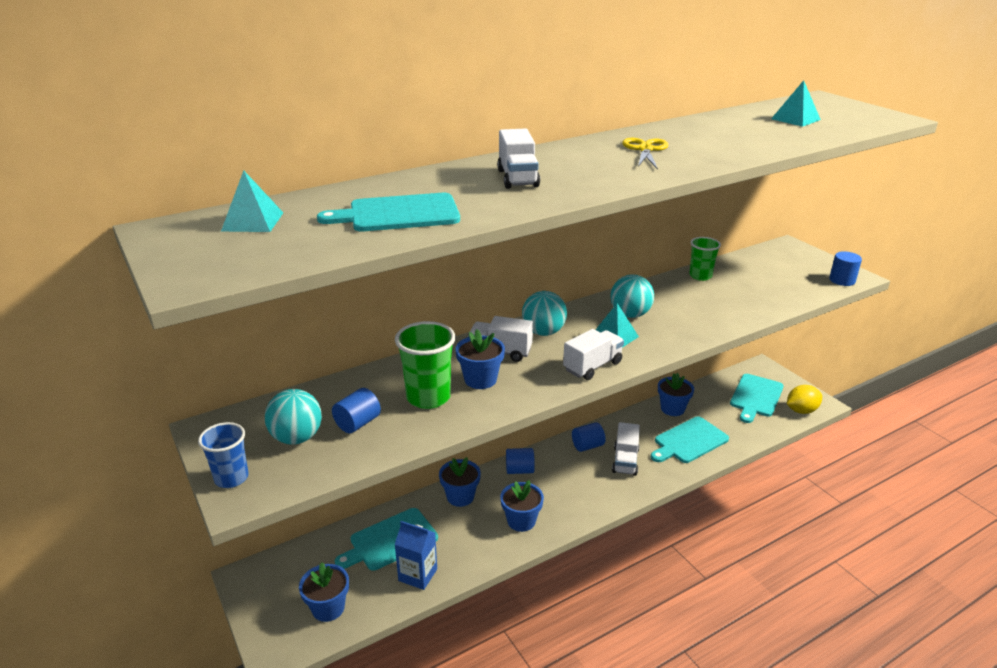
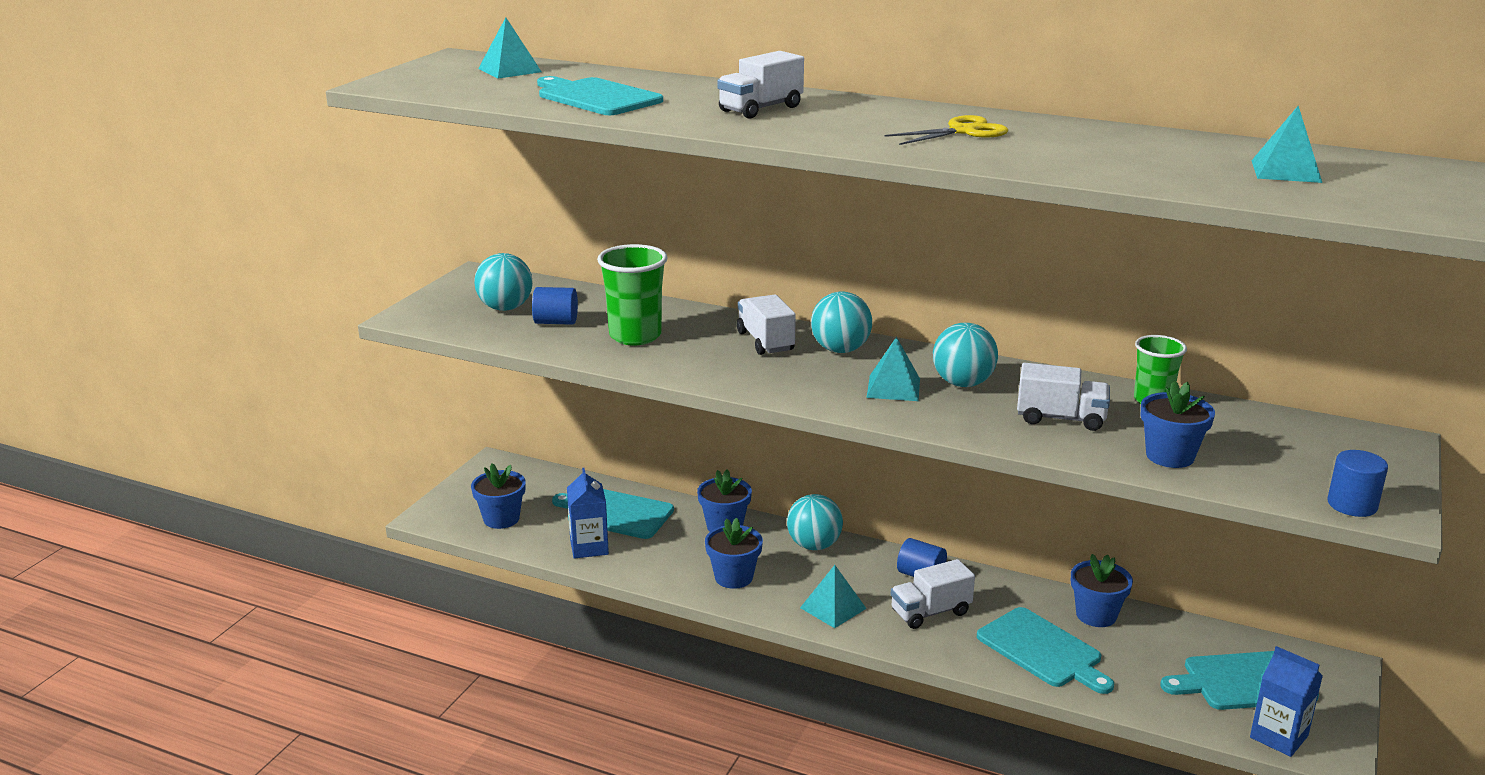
camera: 55 degrees right, 5 degrees down
(231, 478) = (427, 306): blue cup -> none
(480, 379) = (699, 348): blue flower pot -> blue flower pot (1170, 456)
(519, 470) = (814, 545): blue cylinder -> turquoise ball
(590, 495) = (833, 608): none -> turquoise pyramid
(592, 366) = (809, 393): white truck -> white truck (1060, 418)
(689, 441) = (1043, 650): turquoise cutting board -> turquoise cutting board turned 150 degrees counterclockwise
(801, 410) = (1279, 736): yellow lemon -> blue carton

